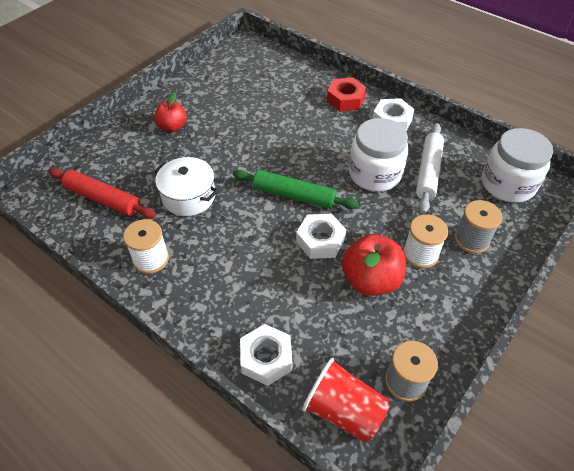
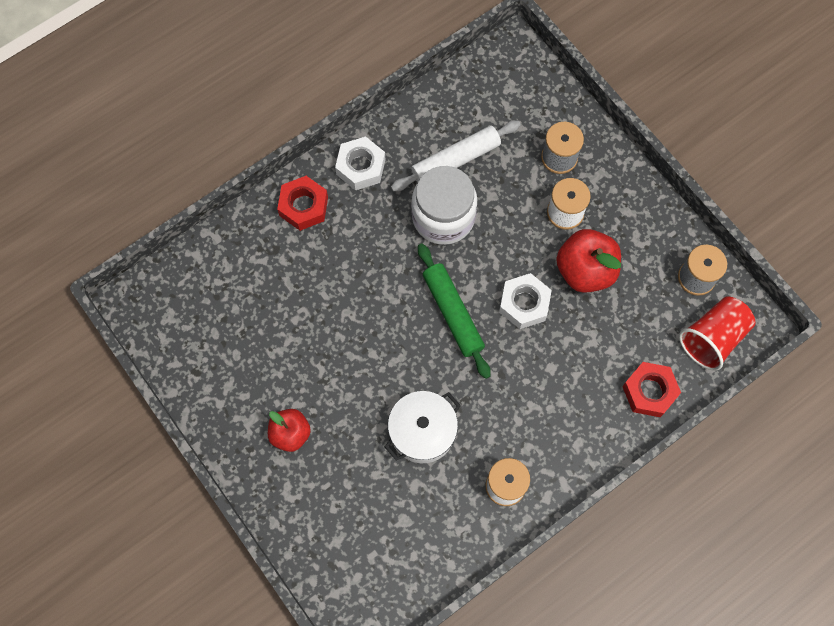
camera: 75 degrees left, 20 degrees up
(103, 199) = (399, 534): red rolling pin -> none
(266, 358) = (649, 391): white nut -> red nut
(294, 195) = (452, 313): green rolling pin -> green rolling pin turned 60 degrees counterclockwise
(428, 172) = (456, 160): white rolling pin -> white rolling pin turned 60 degrees counterclockwise
(507, 184) = (496, 89): white jar -> none

